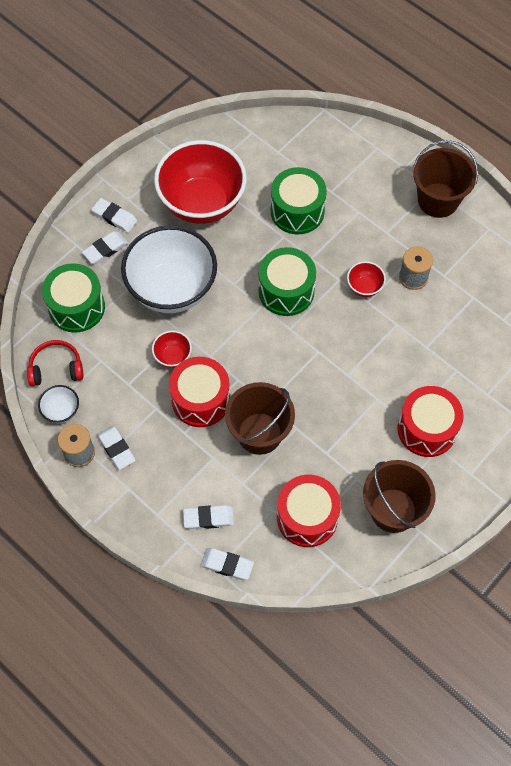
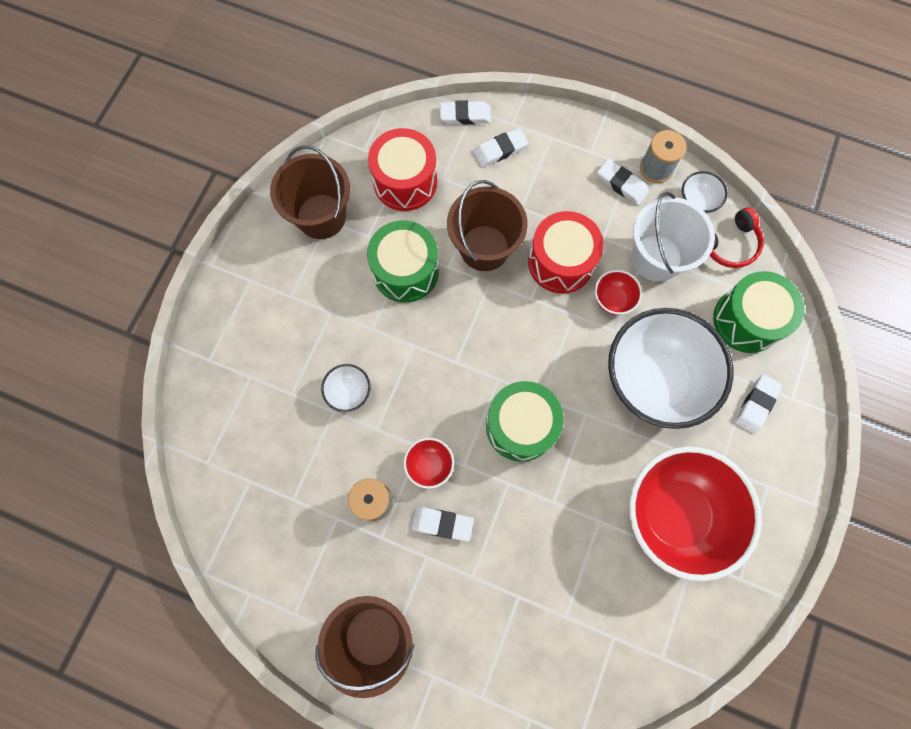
camera: 160 degrees right, 10 degrees up
(114, 217) = (770, 453): white eraser -> white eraser (442, 523)
(120, 377) = (656, 258): none -> white bucket
(297, 211) = (551, 547): green drum -> green drum (405, 271)
(410, 356) = (349, 392): none -> white bowl
(427, 429) = (308, 312): red drum -> none

